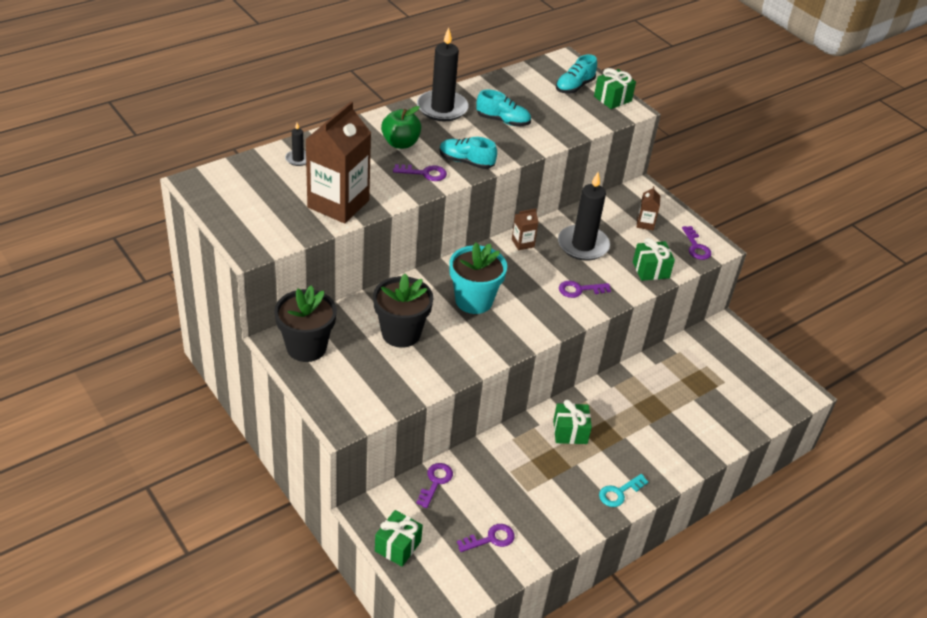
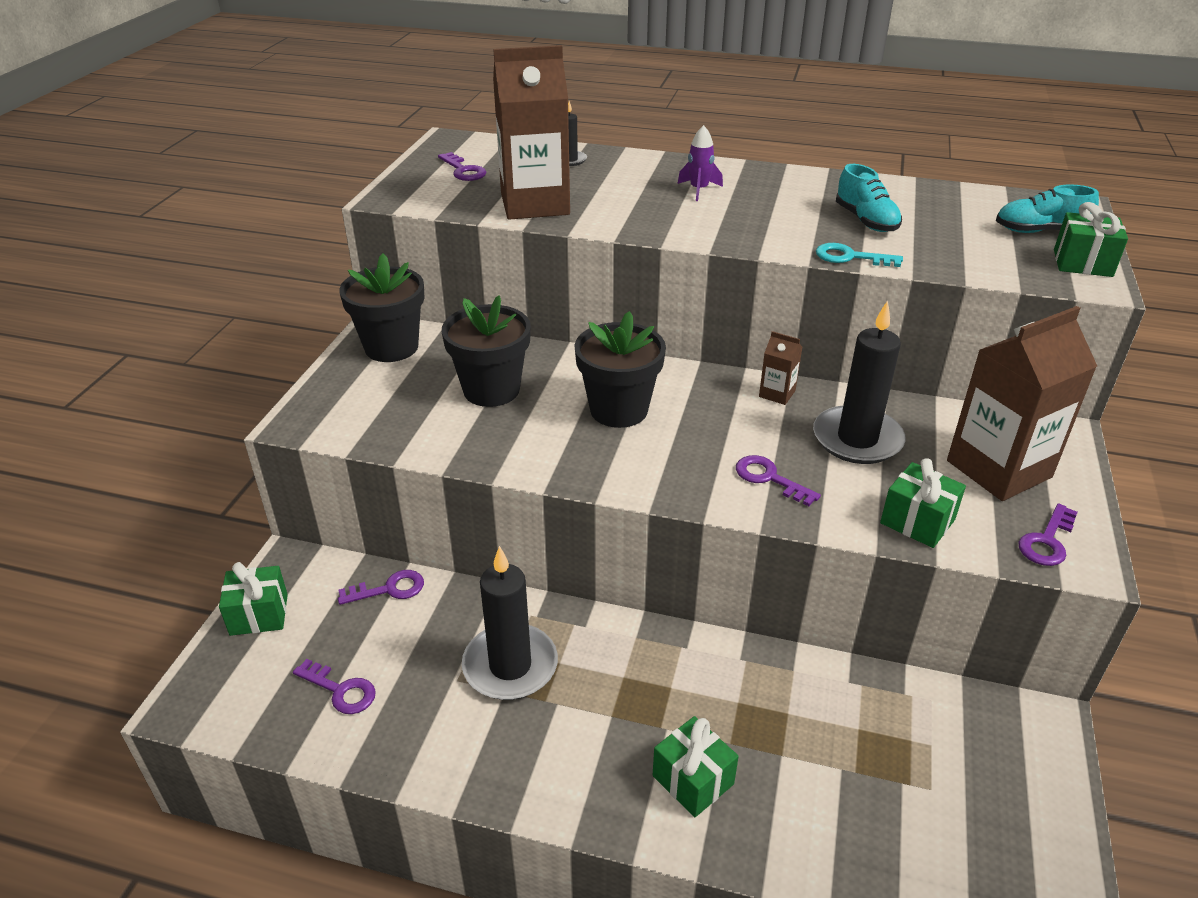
camera: 55 degrees right, 5 degrees down
(400, 143) = (699, 190): green apple -> purple rocket
(424, 173) = (674, 221): purple key -> purple key (463, 170)
(442, 108) = (807, 183): black candle -> black candle (510, 666)
(466, 162) = (743, 233): turquoise shoe -> none
(474, 300) = (619, 410): turquoise flower pot -> black flower pot
(570, 432) = (606, 663): green gift -> green gift (693, 780)
(619, 492) = (553, 782): turquoise key -> turquoise key (850, 257)
(645, 224) = (998, 469): brown carton -> brown carton, size x2.31

